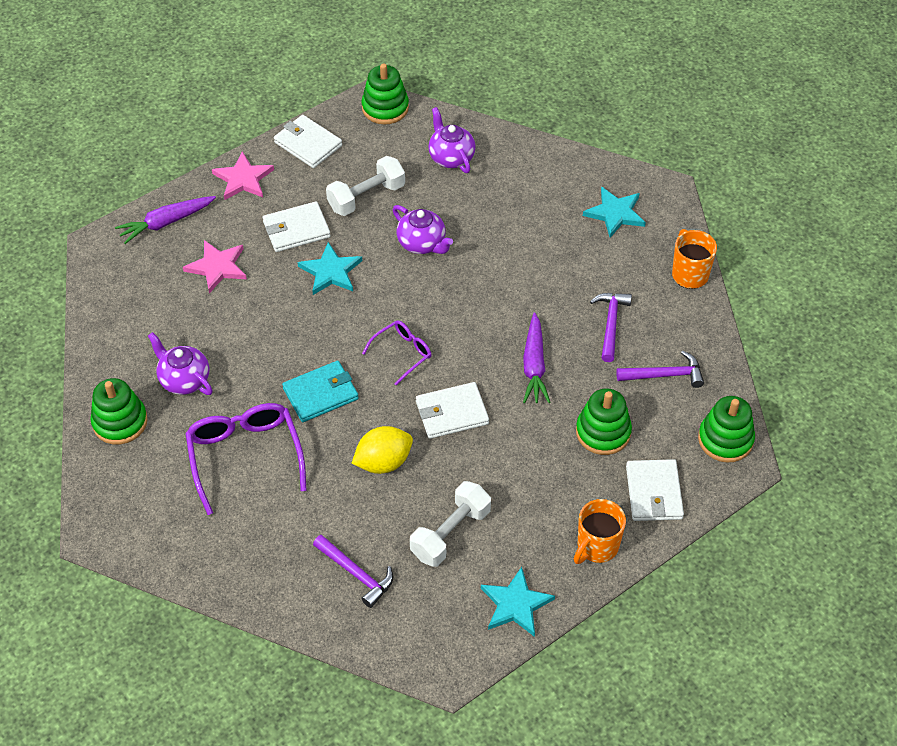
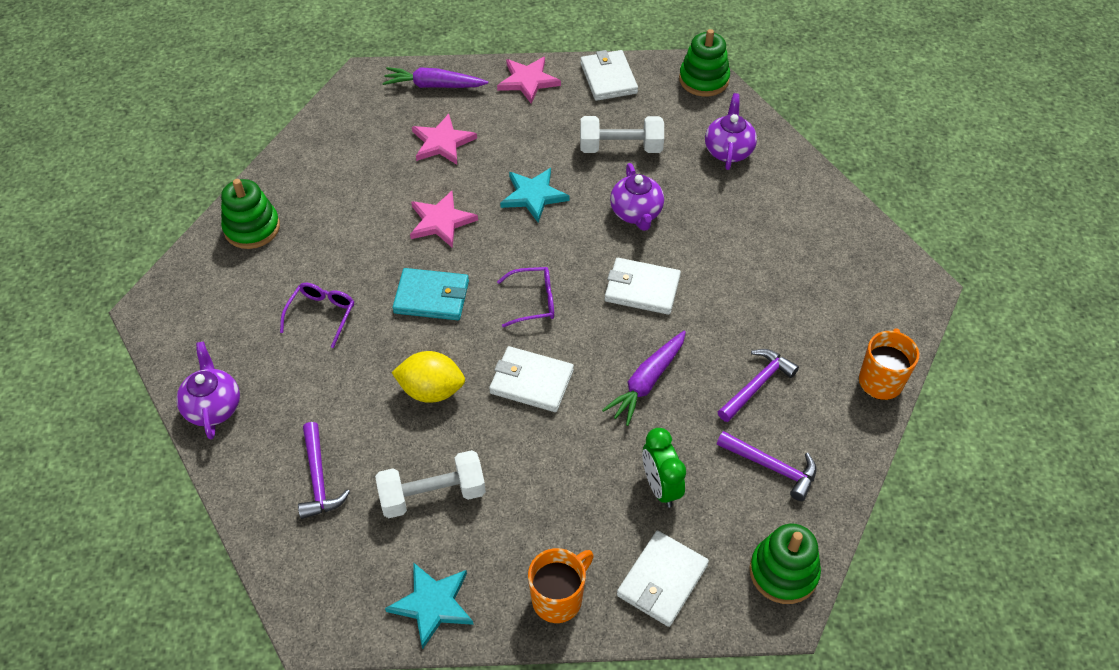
camera: 35 degrees right, 0 degrees up
(184, 380) = (332, 221): purple teapot -> purple teapot (213, 407)
(245, 456) = (322, 314): purple glasses -> purple glasses, size x0.56
(274, 331) = (441, 221): none -> pink star
(296, 229) = (535, 144): white wallet -> white wallet (642, 289)
(596, 547) = (558, 598): orange mug -> orange mug turned 150 degrees clockwise
(603, 432) = (660, 487): green stacking toy -> green clock
(615, 213) = (849, 281): turquoise star -> none

